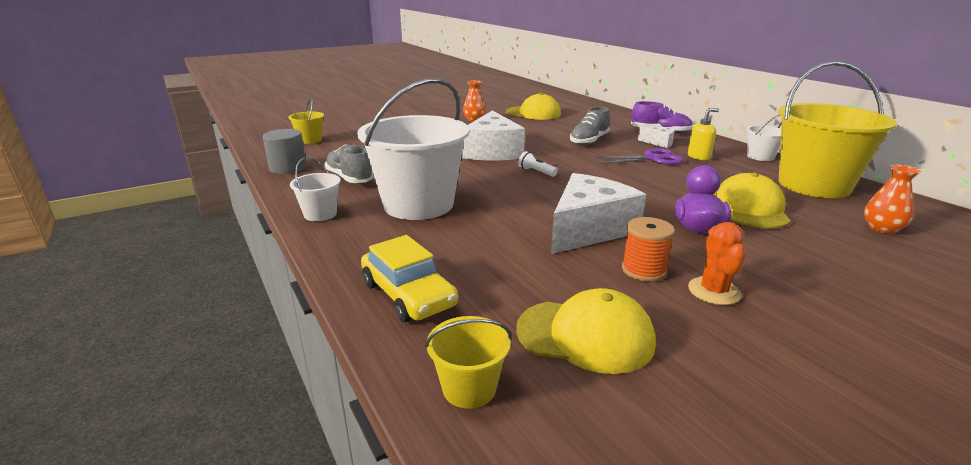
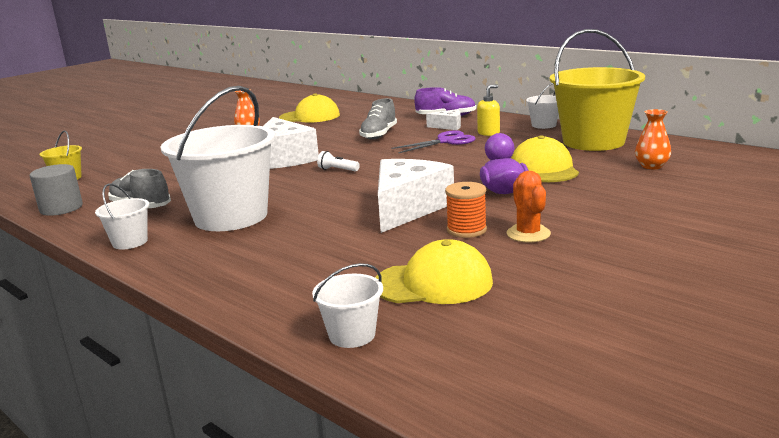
camera: 15 degrees left, 5 degrees down
(408, 294) = (262, 286): yellow car -> none
(469, 388) = (352, 335): yellow bucket -> white bucket

